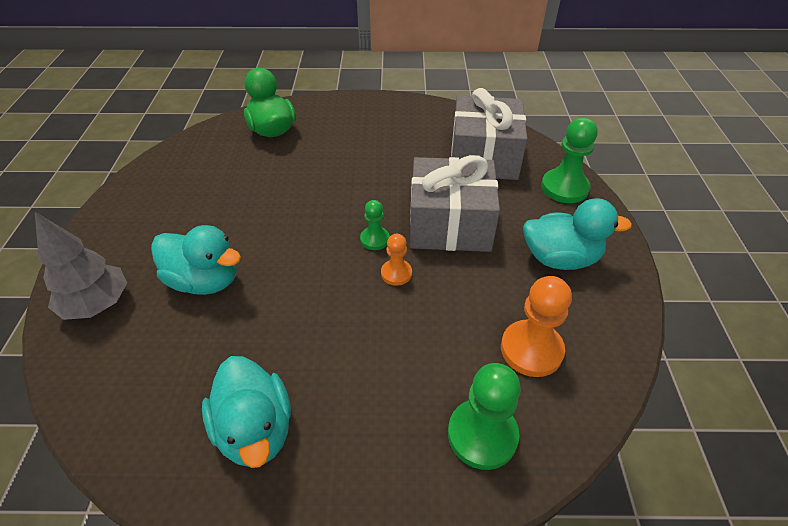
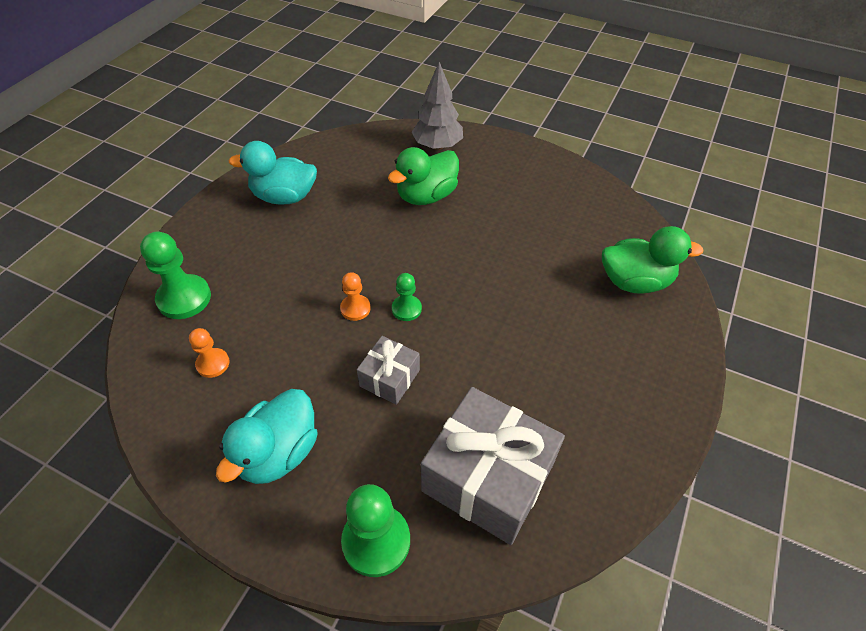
camera: 115 degrees right, 5 degrees up
(205, 281) = (426, 196): turquoise duck -> green duck
(450, 224) = (389, 378): grey gift -> grey gift, size x0.51
(531, 350) = (213, 364): orange pawn -> orange pawn, size x0.57

